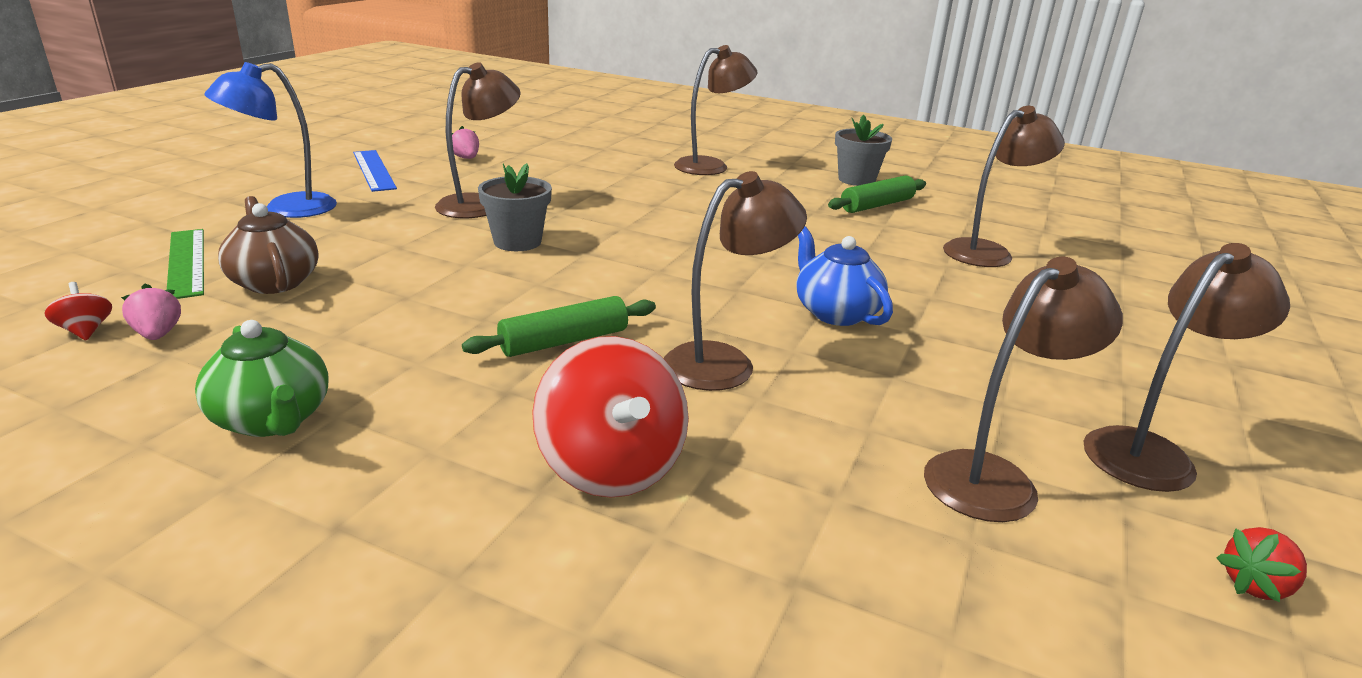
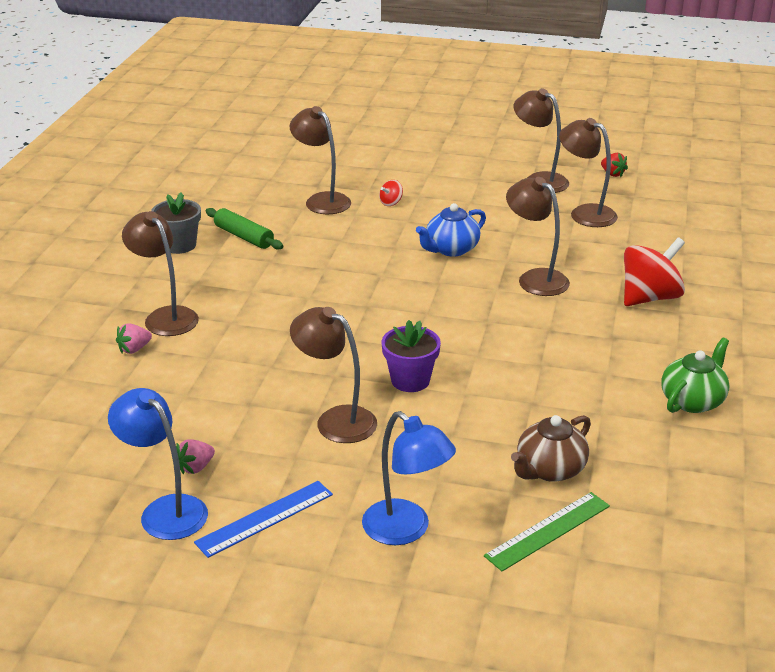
camera: 100 degrees left, 5 degrees up
(86, 331) = (671, 519): red spinning top -> red spinning top (391, 203)
(158, 334) = (651, 485): pink strawberry -> pink strawberry (134, 349)
(424, 148) = (165, 510): none -> blue lamp
(517, 242) = (410, 380): grey flower pot -> purple flower pot
(564, 341) = (548, 330): green rolling pin -> none

